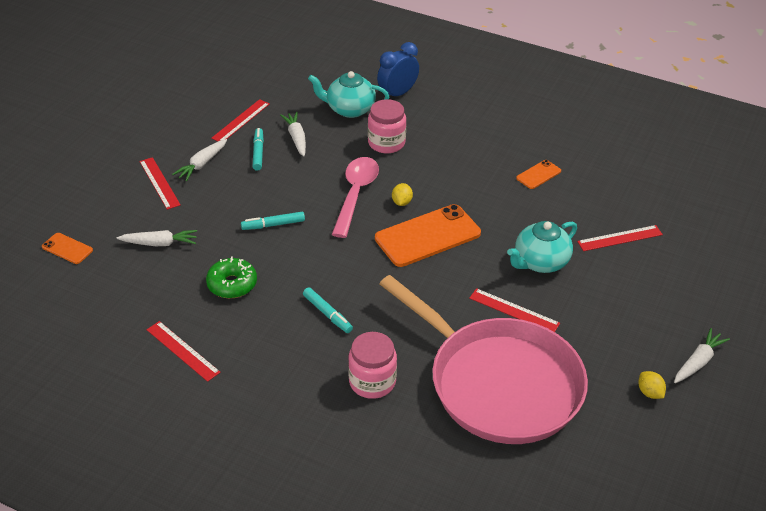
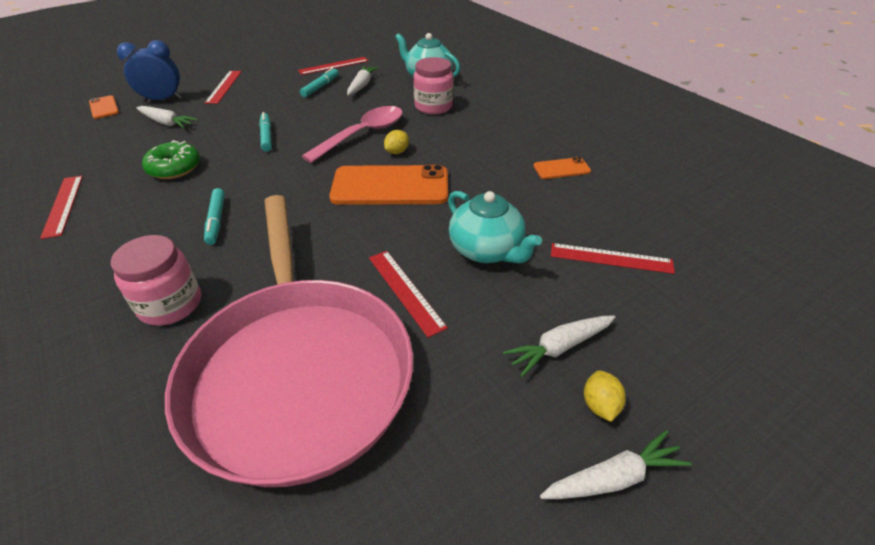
camera: 30 degrees right, 0 degrees up
(202, 164) = (269, 83): white carrot -> white carrot (559, 347)
(273, 225) = (266, 136): turquoise marker -> turquoise marker turned 60 degrees clockwise
(397, 94) = (481, 78): blue clock -> blue clock (162, 100)
(540, 262) = (487, 250): turquoise teapot -> turquoise teapot turned 120 degrees counterclockwise
(649, 393) = (493, 492): yellow lemon -> yellow lemon (600, 405)

